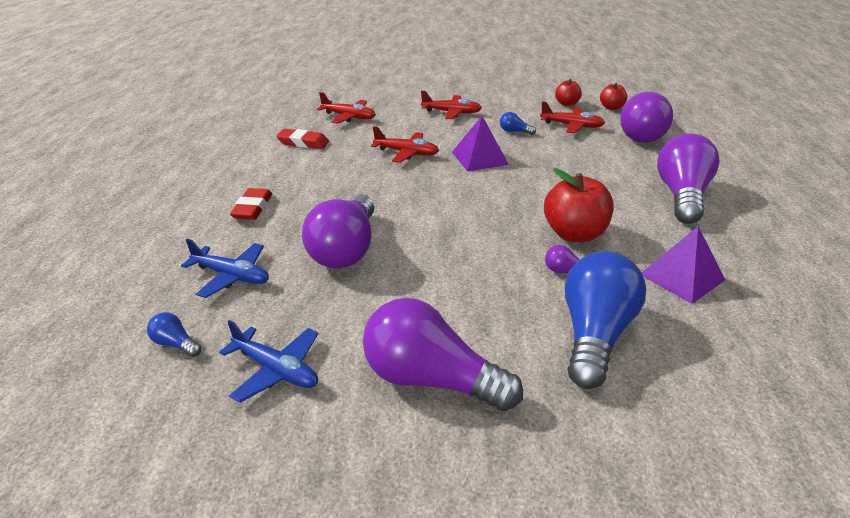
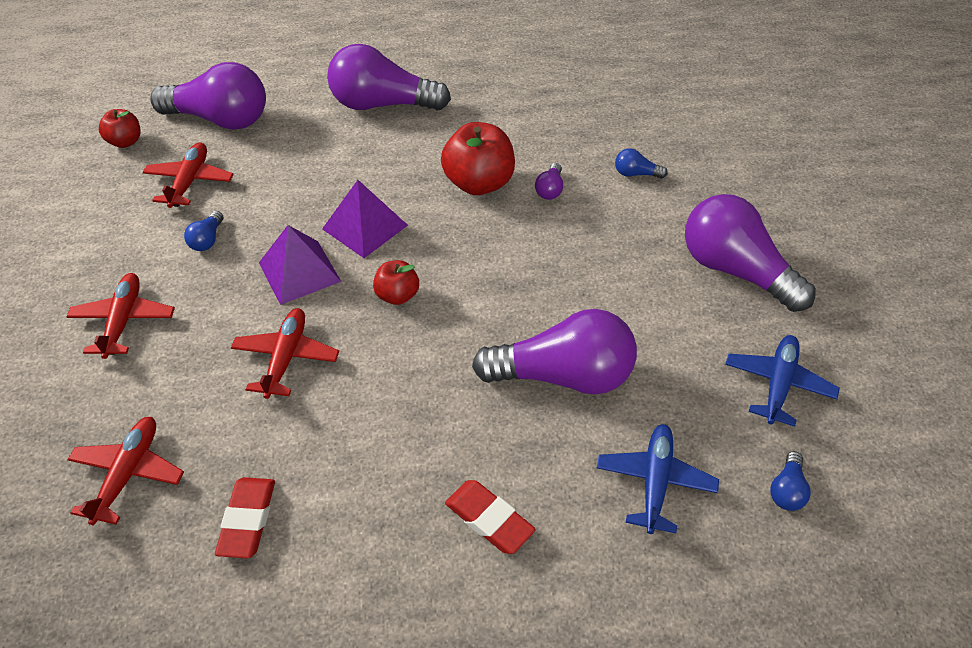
camera: 100 degrees left, 15 degrees up
(252, 208) = (489, 519): red eraser -> red eraser turned 45 degrees clockwise
(431, 379) = (735, 270): purple light bulb -> purple light bulb turned 120 degrees clockwise
(566, 104) = (103, 186): red apple -> red apple (397, 295)
(594, 335) = (636, 174): blue light bulb -> blue light bulb, size x0.41
(682, 277) = (534, 119): purple pyramid -> purple pyramid (365, 227)

